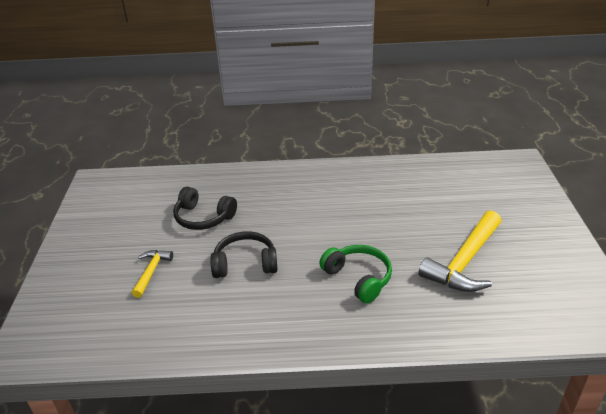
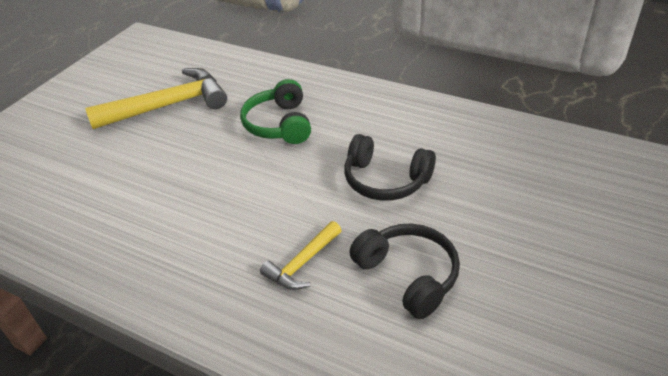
camera: 150 degrees left, 5 degrees up
(151, 271) = (510, 212): yellow hammer -> yellow hammer (302, 263)

